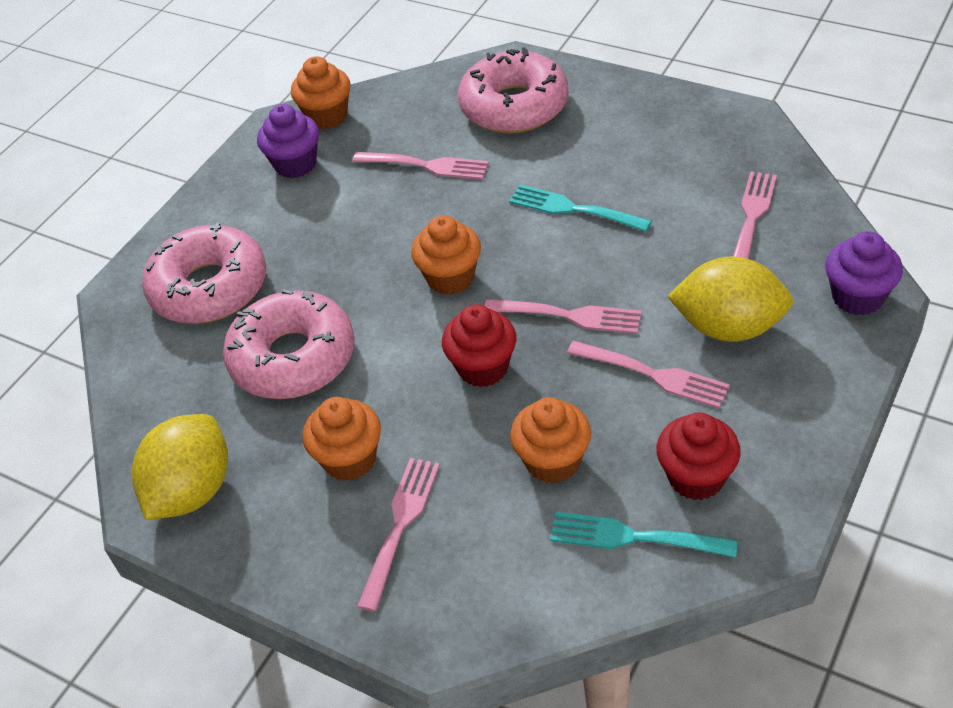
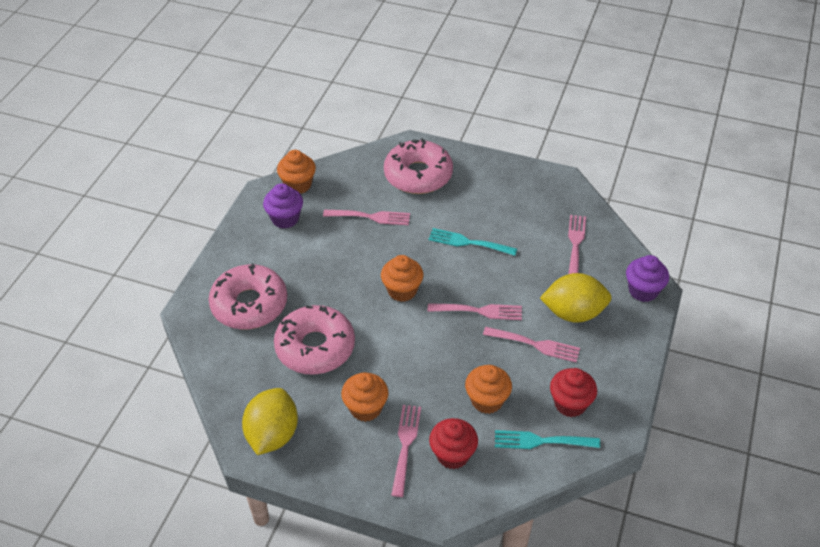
camera: 15 degrees left, 0 degrees up
(483, 367) = (434, 346): red cupcake -> red cupcake (452, 455)

